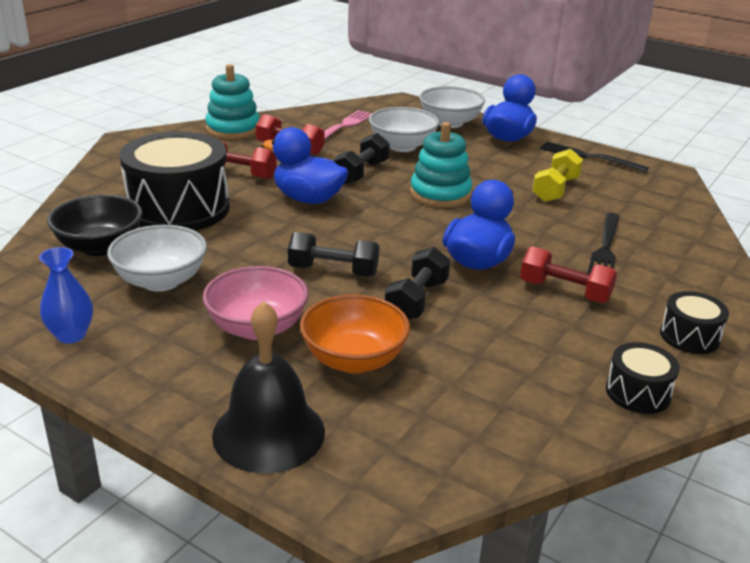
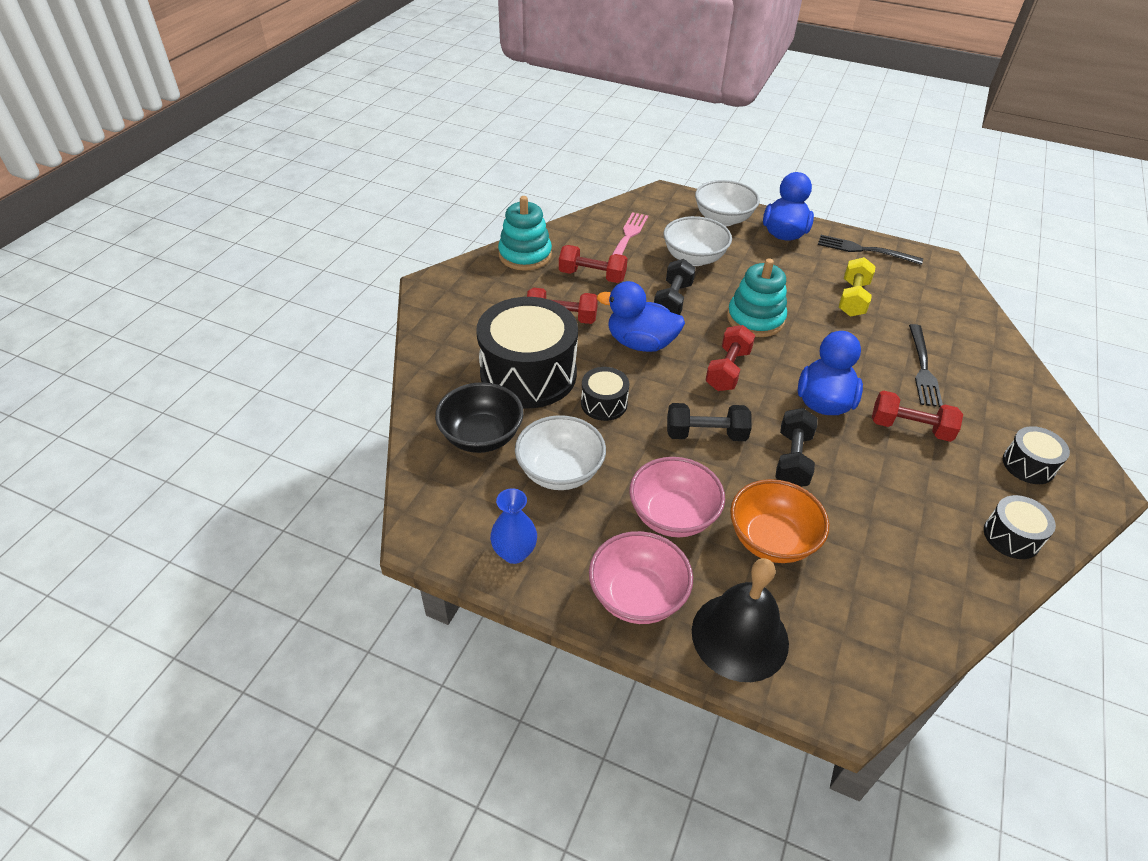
camera: 10 degrees left, 15 degrees up
(177, 385) = (637, 596): none -> pink bowl
(241, 237) = (604, 403): none -> black drum
(387, 227) = (727, 370): none -> red dumbbell

